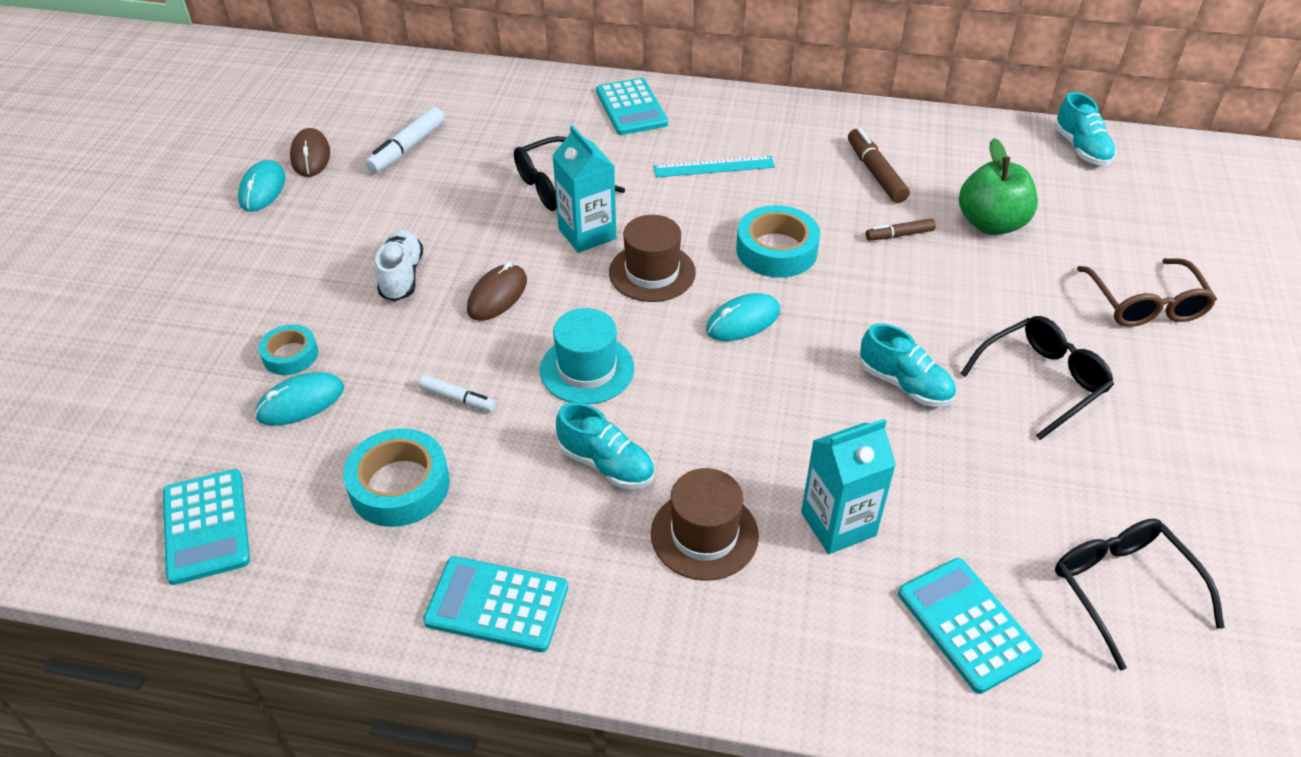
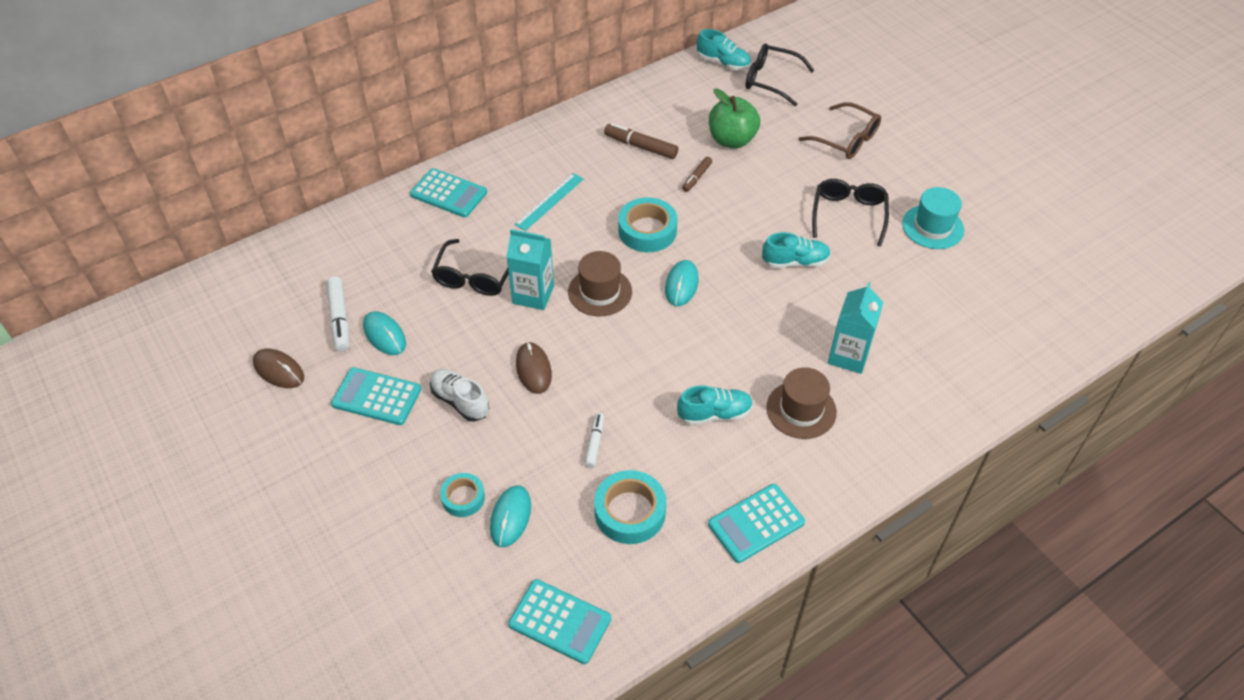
camera: 45 degrees left, 5 degrees up
(262, 189) = (280, 416): turquoise mouse -> turquoise mouse (384, 335)
(458, 399) = (594, 443): white marker -> white marker turned 60 degrees counterclockwise
(587, 369) = (639, 373): turquoise hat -> turquoise hat (932, 227)
(967, 625) = (947, 358): turquoise calculator -> turquoise calculator (376, 397)
(1122, 589) = (981, 293): black glasses -> black glasses (771, 80)

